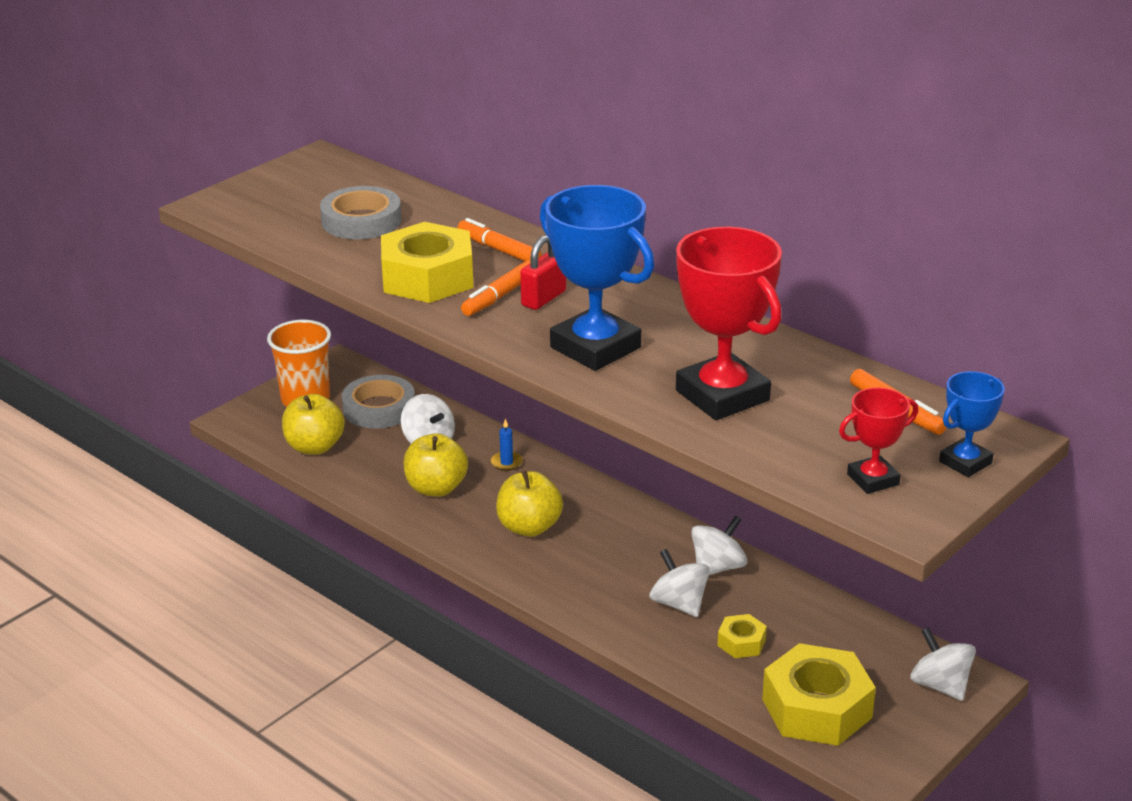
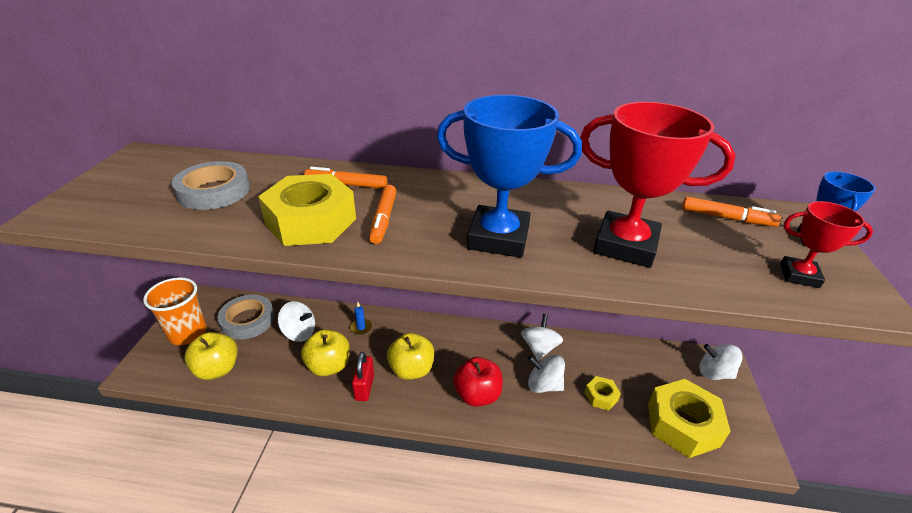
camera: 35 degrees left, 5 degrees up
(543, 298) = (418, 211): red padlock -> red padlock (364, 387)
(584, 580) = (477, 395): none -> red apple
(873, 479) = (799, 275): red trophy -> red trophy turned 75 degrees clockwise

